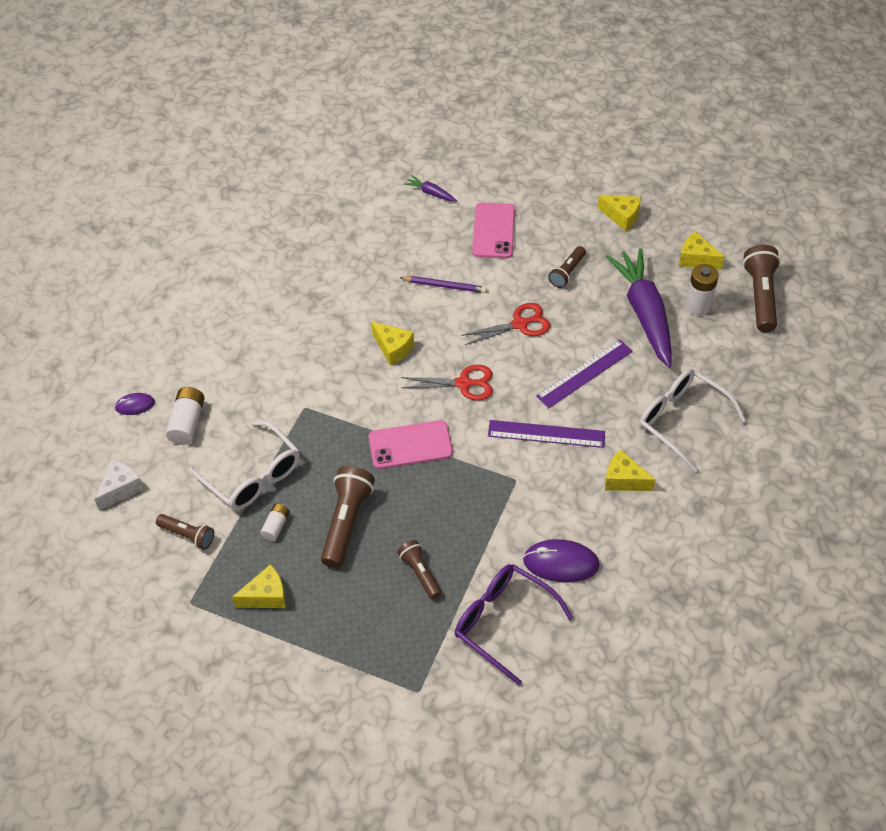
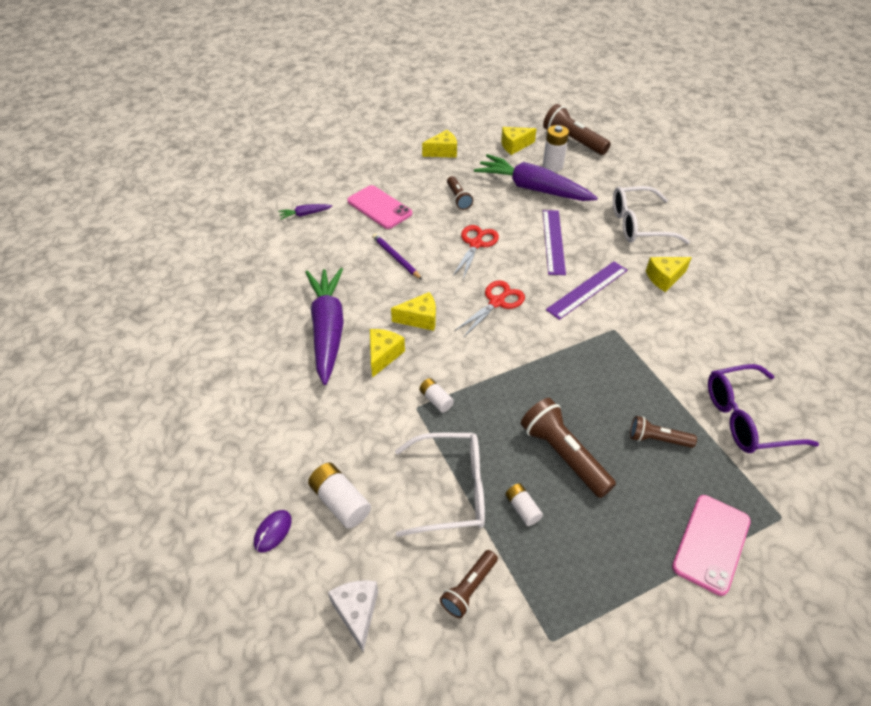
camera: 50 degrees left, 5 degrees down
(187, 535) = (469, 588): brown flashlight -> brown flashlight turned 150 degrees clockwise
(266, 596) = (595, 567): yellow cheese -> yellow cheese (383, 355)
(322, 414) = (436, 400): none -> white battery
(324, 303) = (328, 329): none -> purple carrot
(410, 445) = (523, 366): pink phone -> pink phone (711, 544)
(444, 286) = (396, 258): purple pencil -> purple pencil turned 90 degrees counterclockwise
(561, 563) = (713, 352): purple mouse -> none

